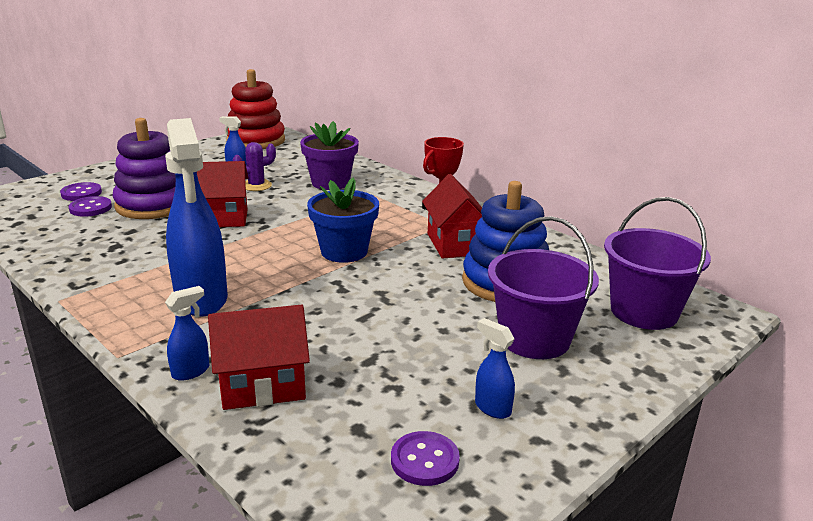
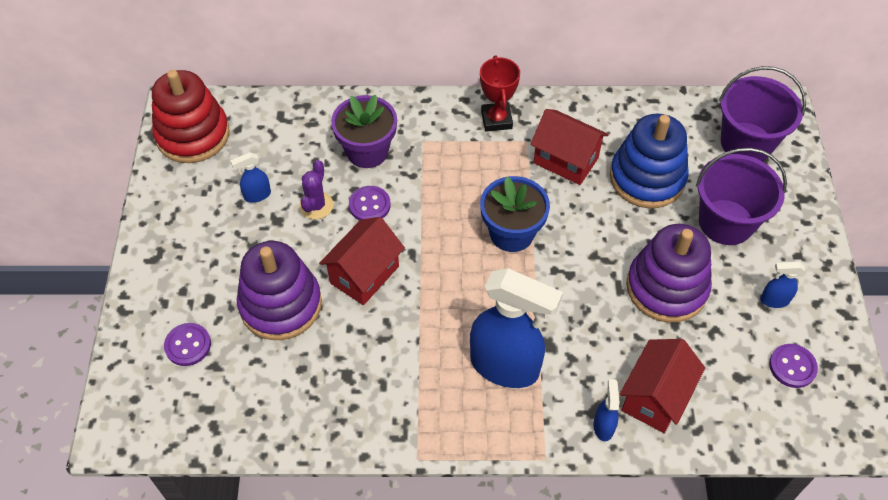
camera: 45 degrees left, 30 degrees up
(90, 208) = (237, 355): purple button -> purple button (369, 205)
(403, 339) = (666, 287): none -> purple stacking toy

